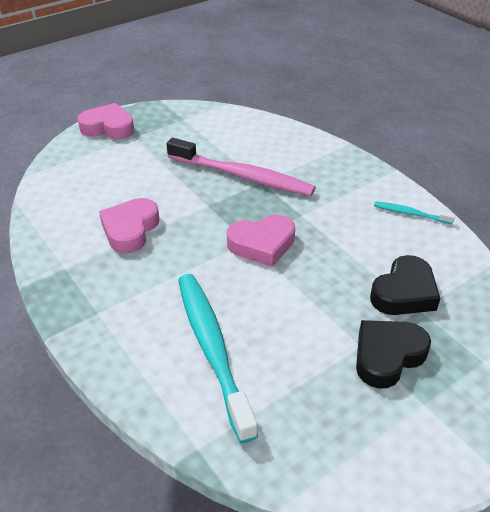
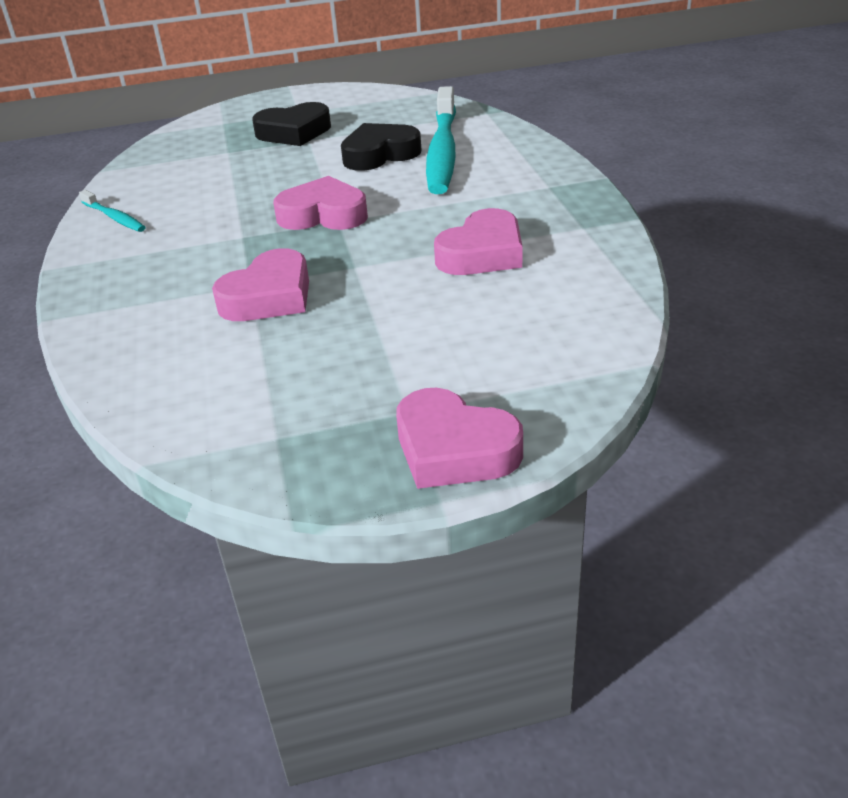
camera: 155 degrees left, 5 degrees down
(243, 176) = (269, 297): pink toothbrush -> pink heart
(404, 293) = (224, 162): black heart -> black heart (380, 154)

